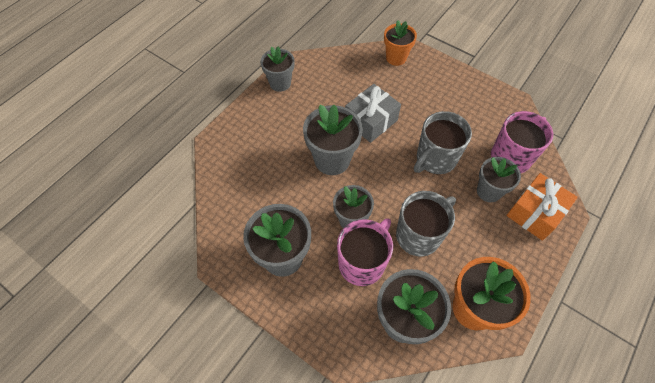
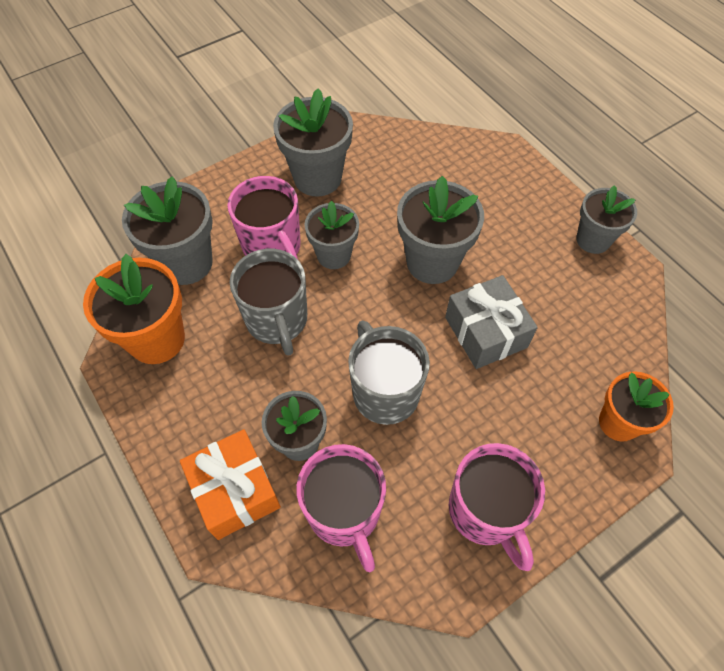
camera: 110 degrees right, 0 degrees up
(472, 99) = (485, 511): none -> pink mug

